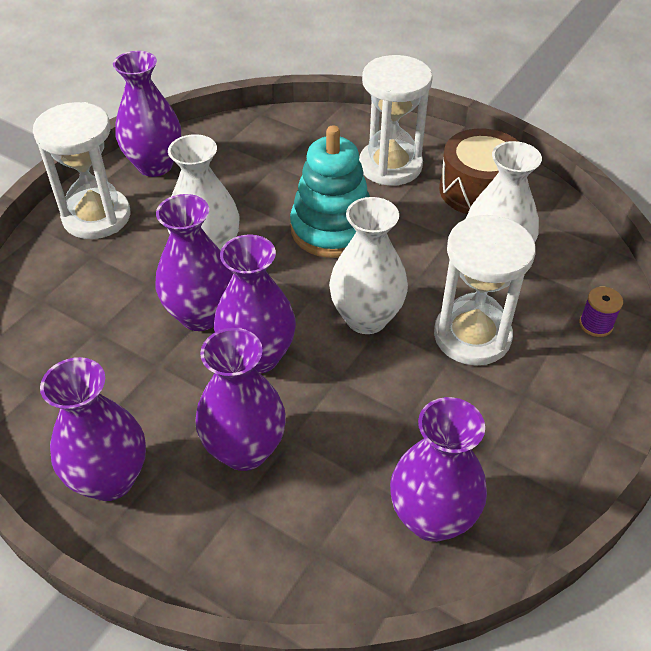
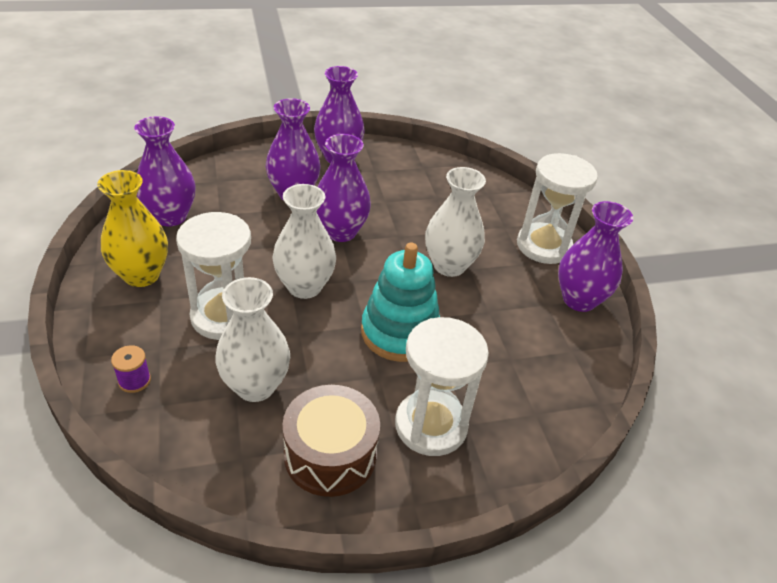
camera: 130 degrees right, 5 degrees down
(200, 315) = (400, 232): purple vase -> none
(525, 441) = (141, 275): none -> yellow vase

